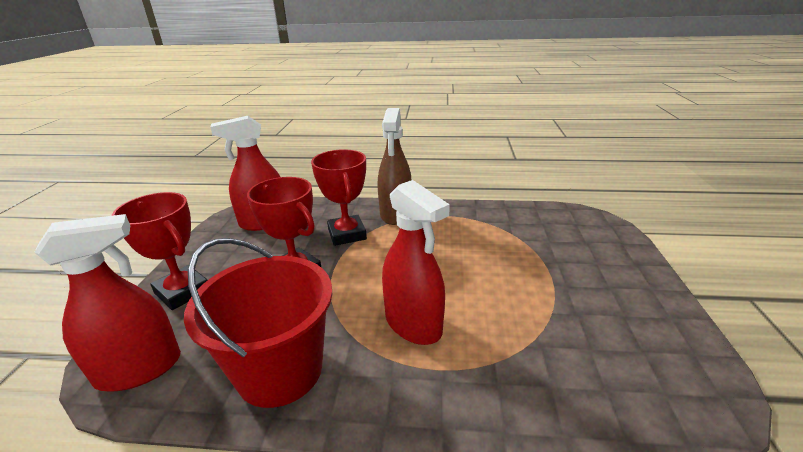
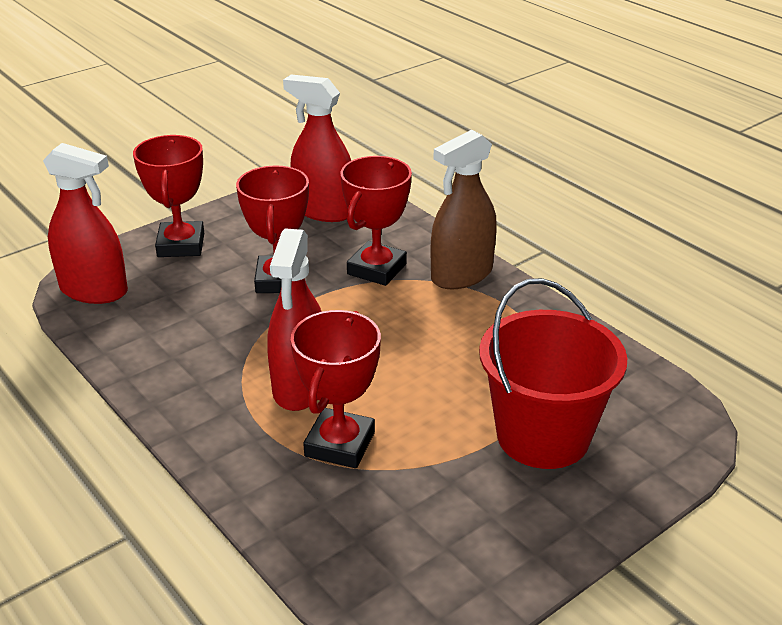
camera: 45 degrees right, 5 degrees up
(280, 370) = (166, 351): red bucket -> red bucket (543, 436)
(494, 340) = (340, 444): none -> red trophy

